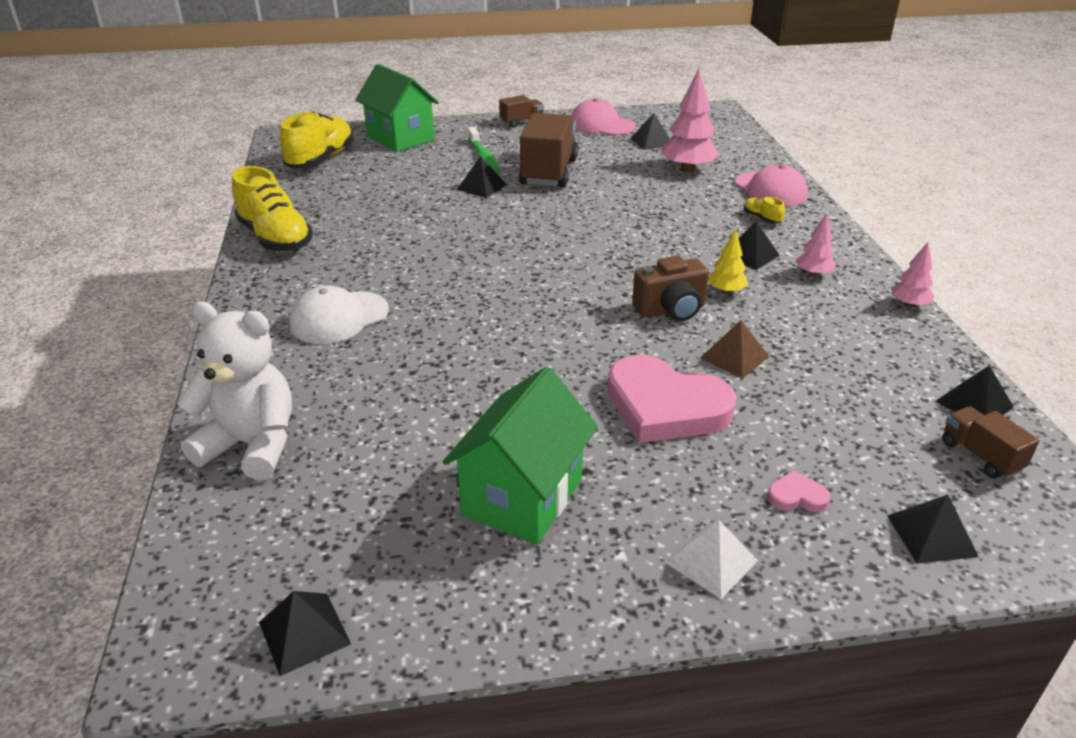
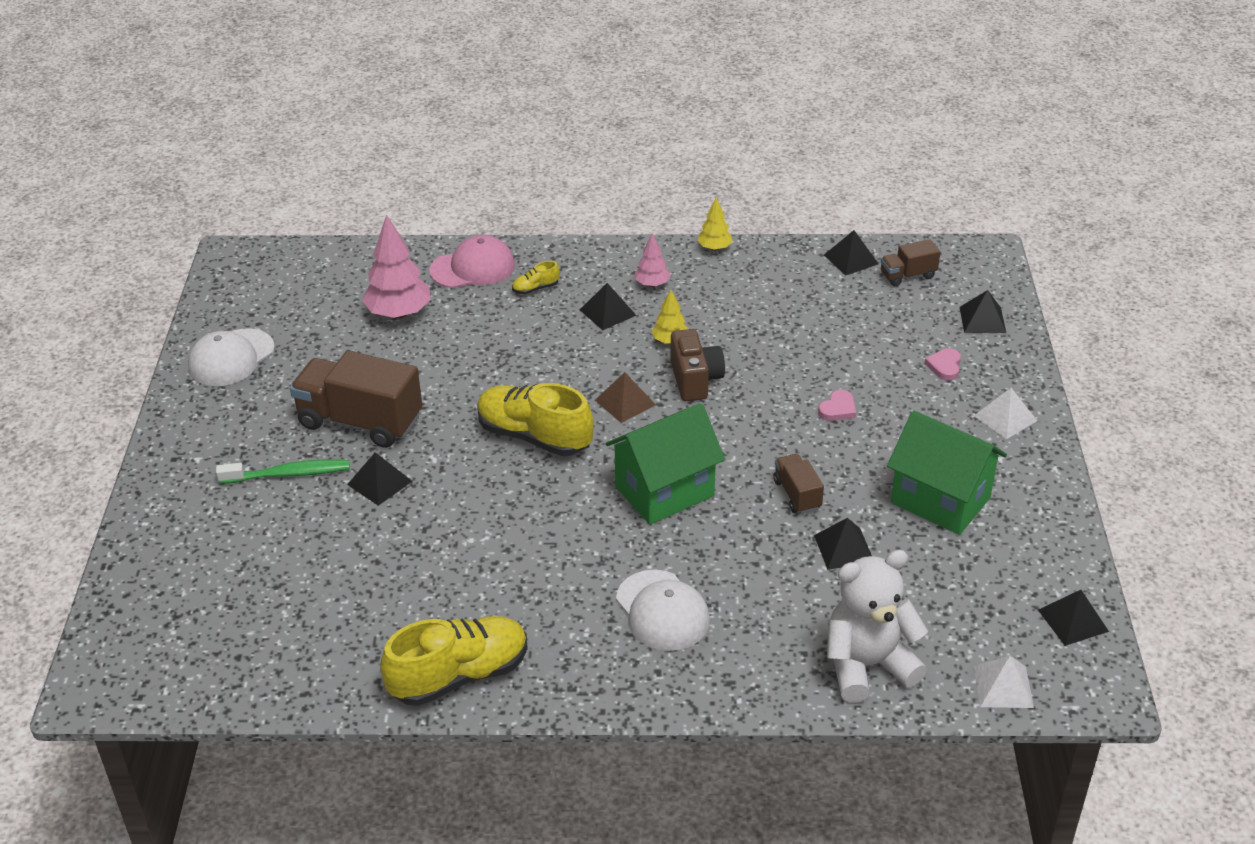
camera: 80 degrees left, 5 degrees up
(199, 558) = (1003, 686): none -> white pyramid
(252, 445) = (867, 665): white teddy bear -> white teddy bear turned 45 degrees clockwise
(321, 159) = (220, 640): yellow shoe -> yellow shoe (534, 436)
(400, 138) = (179, 553): green house -> green house (664, 491)
(522, 122) = (182, 428): brown truck -> brown truck (797, 494)
(601, 125) = (231, 358): pink cap -> white cap
(651, 141) = (306, 326): black pyramid -> black pyramid (844, 548)
(665, 406) = (838, 409): pink heart -> pink heart, size x0.40
(734, 357) = (775, 358): brown pyramid -> brown pyramid (625, 402)
(908, 305) = (714, 248): pink tree -> yellow tree

